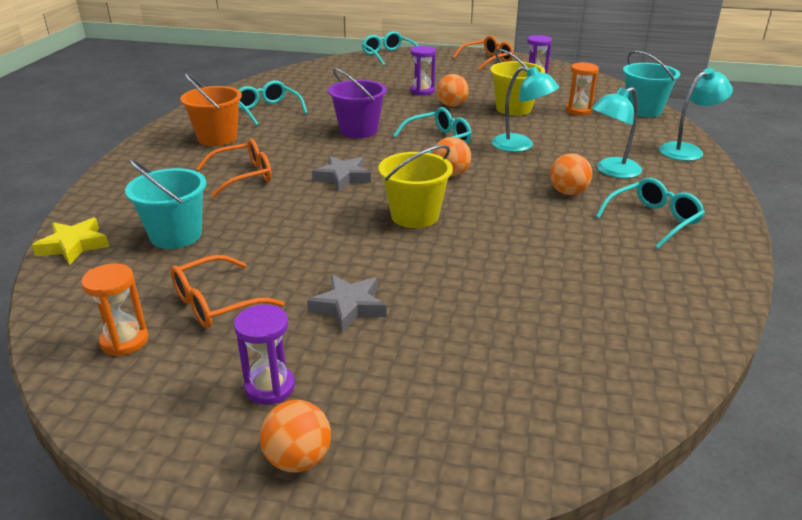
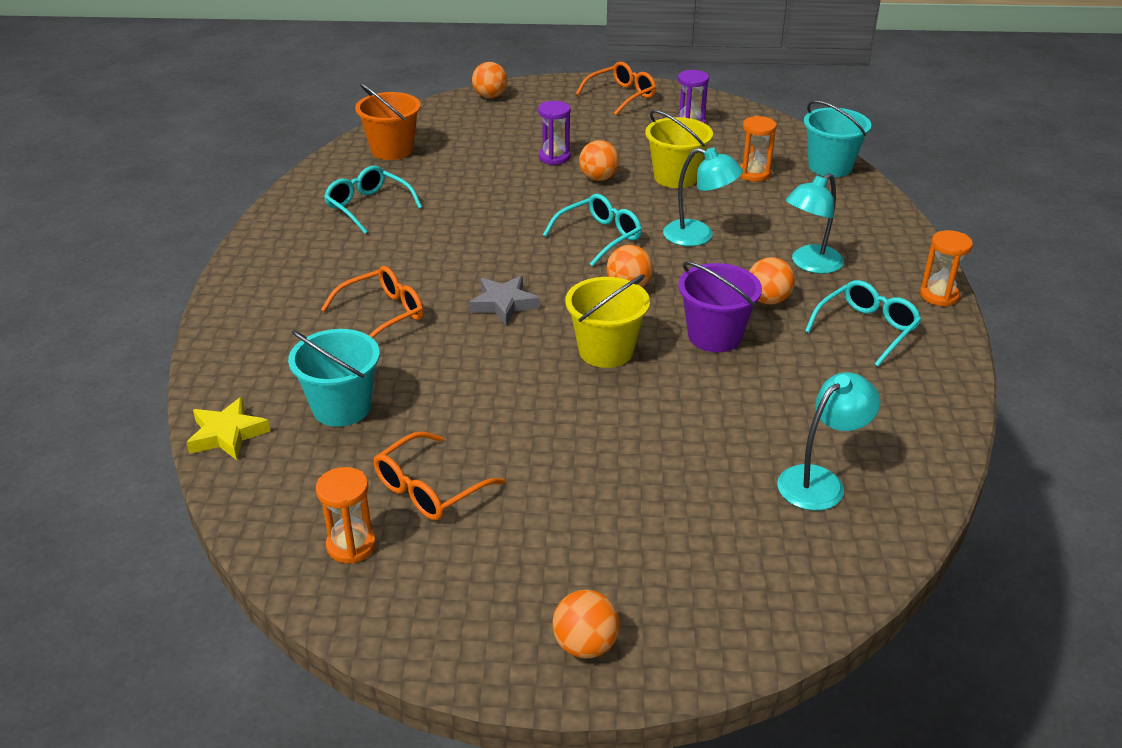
camera: 10 degrees left, 5 degrees up
(217, 138) = (323, 258): orange bucket -> orange bucket (392, 150)
(270, 387) = (528, 577): purple hourglass -> none
(349, 307) = (574, 476): grey star -> none
(358, 130) = (496, 230): purple bucket -> purple bucket (714, 336)
(389, 55) = (490, 96): turquoise glasses -> orange ball
(687, 150) = (889, 225): turquoise lamp -> turquoise lamp (820, 481)
(725, 201) = (939, 295): none -> orange hourglass

